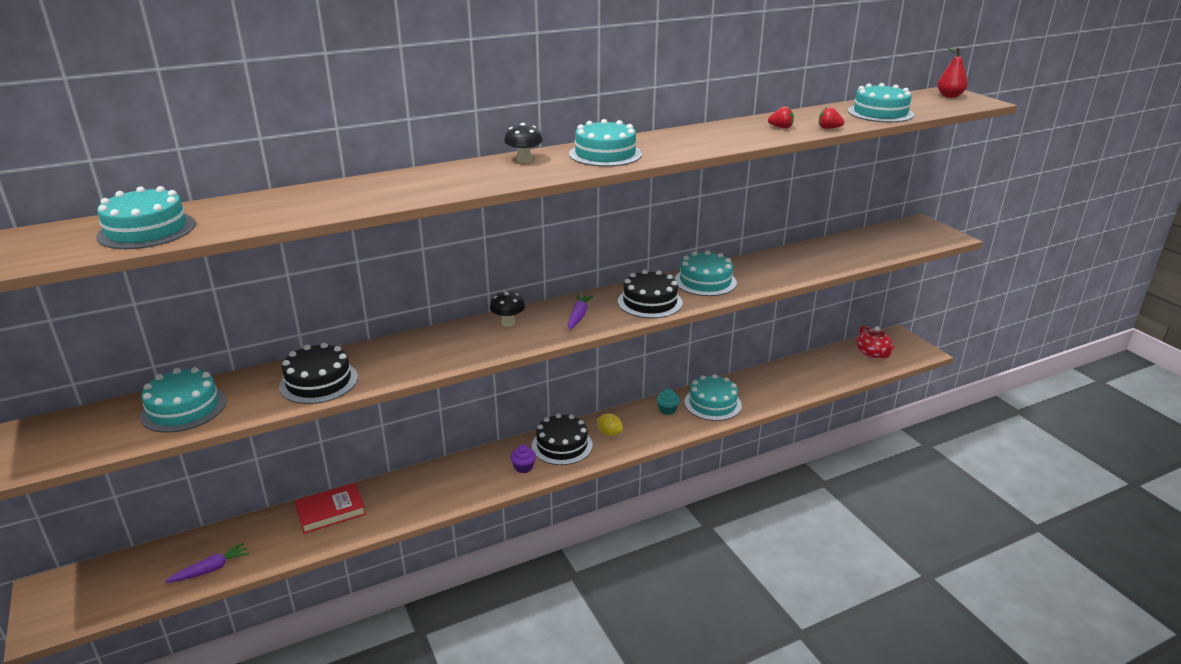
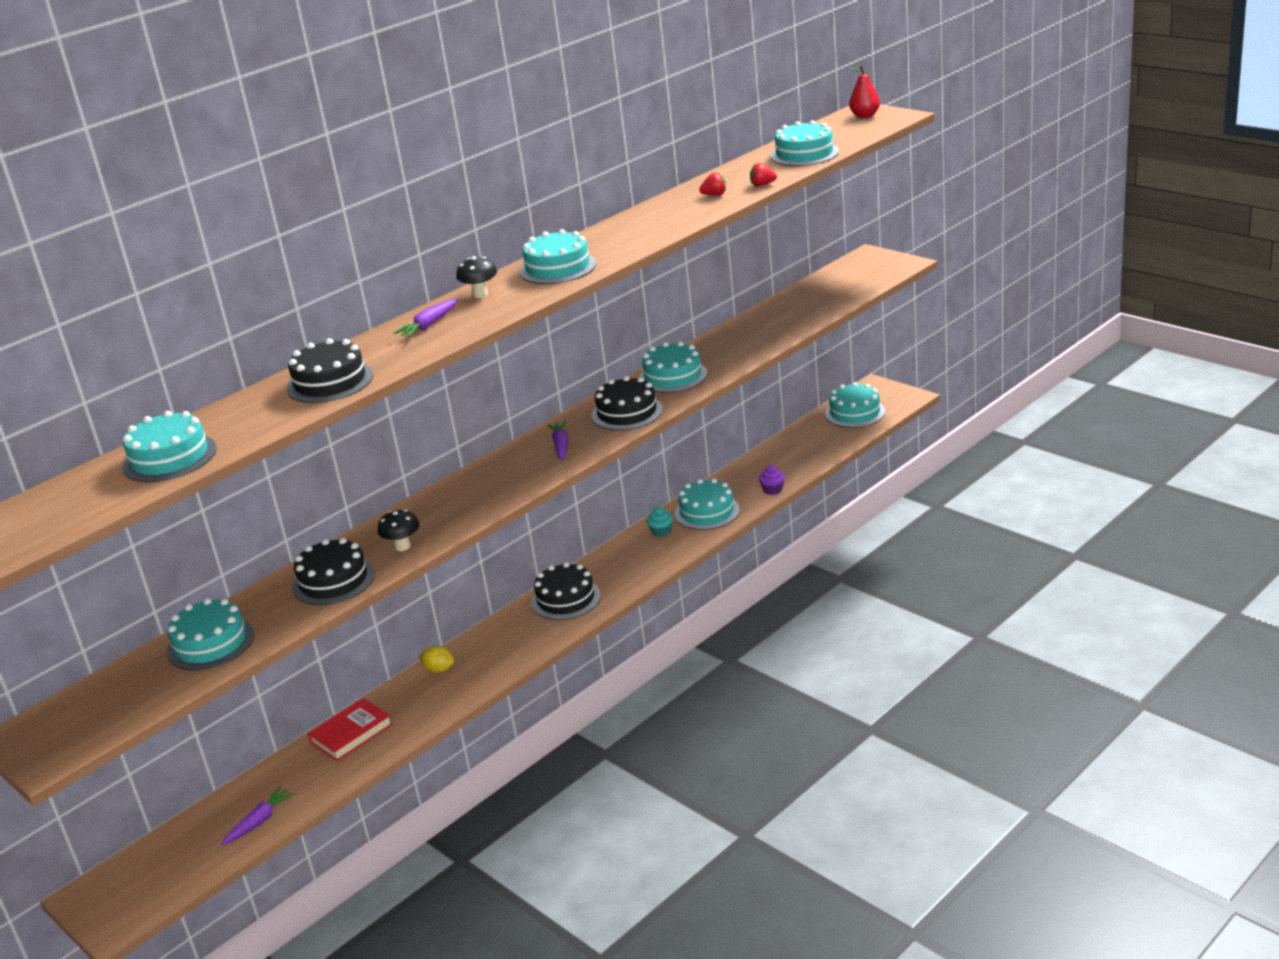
camera: 15 degrees left, 0 degrees up
(337, 200) = (330, 382): none -> black cake
(461, 174) = (429, 325): none -> purple carrot
(508, 323) = (491, 473): black mushroom -> black mushroom (402, 546)
(523, 467) = (536, 631): purple cupcake -> purple cupcake (772, 490)
(609, 433) = (610, 572): yellow lemon -> yellow lemon (439, 669)
(872, 353) = (855, 413): red teapot -> turquoise cake

